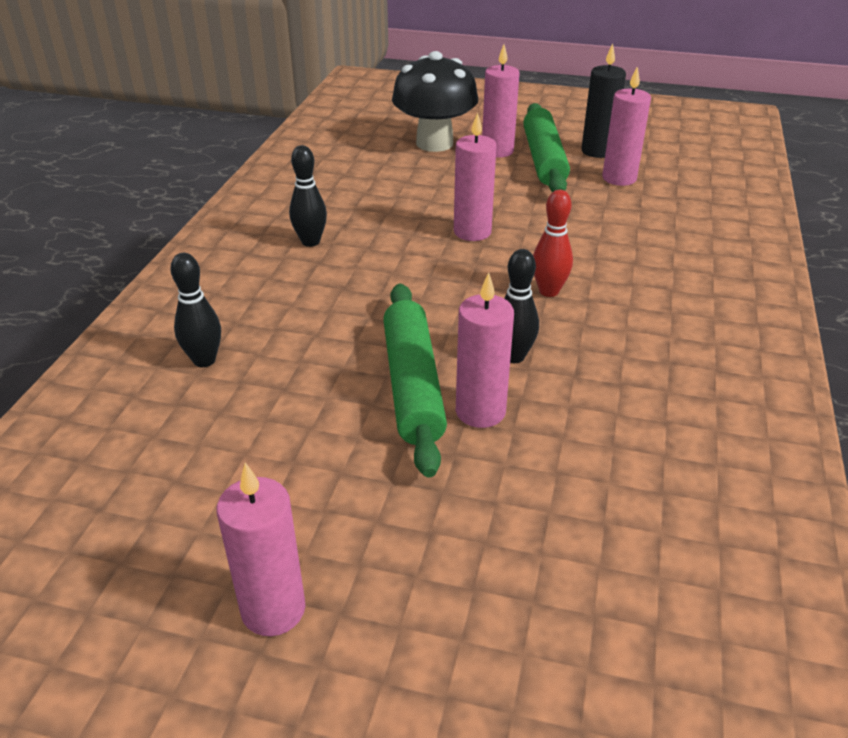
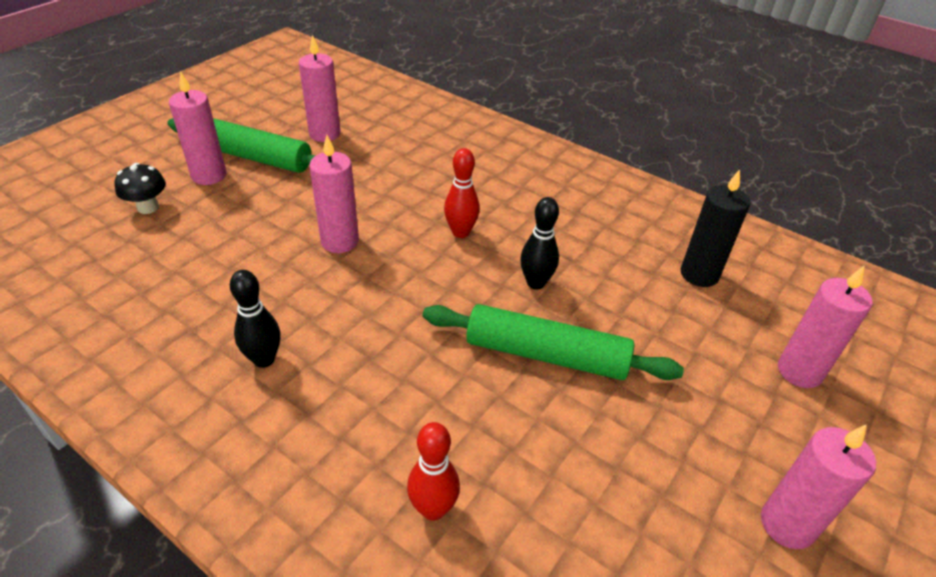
camera: 70 degrees left, 5 degrees up
(204, 360) = (433, 509): black bowling pin -> red bowling pin
(434, 143) = (148, 207): black mushroom -> black mushroom, size x0.48
(480, 411) = (595, 325): pink candle -> pink candle (799, 371)
(597, 151) = (270, 126): black candle -> black candle (699, 274)

